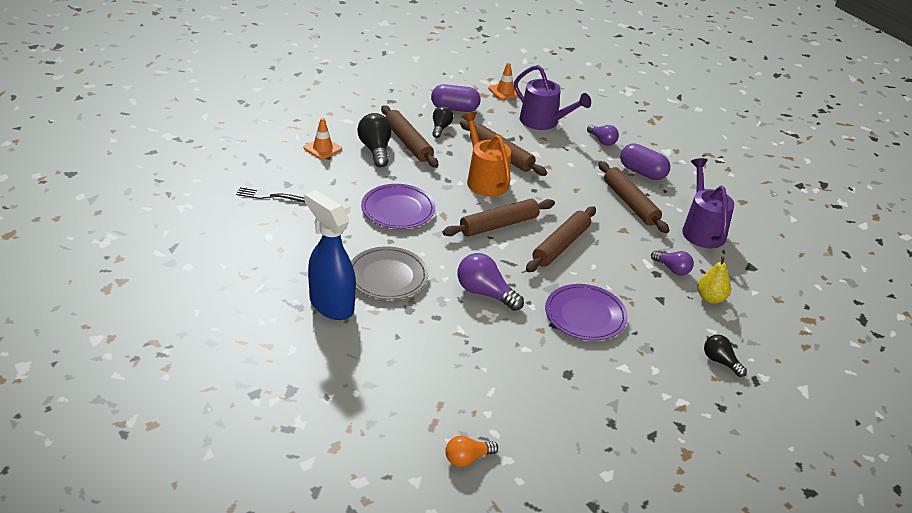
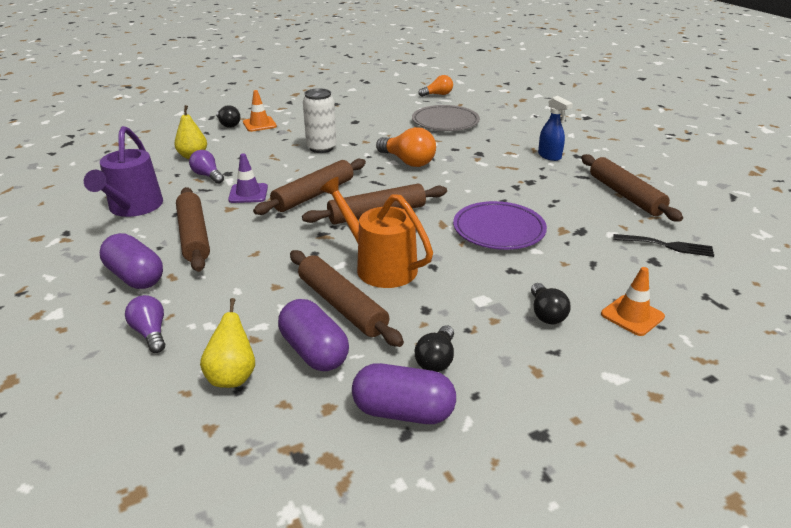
camera: 170 degrees left, 5 degrees down
(331, 305) = (549, 156): blue spray bottle -> blue spray bottle, size x0.54
(375, 150) = (546, 314): black light bulb -> black light bulb, size x0.63
(387, 276) = (502, 173): grey plate -> grey plate (445, 122)
(408, 143) = (494, 327): brown rolling pin -> brown rolling pin (625, 195)
(484, 180) = (379, 266): orange watering can -> orange watering can turned 150 degrees clockwise
(485, 293) = (408, 162): purple light bulb -> orange light bulb
(505, 91) = (274, 473): orange traffic cone -> orange traffic cone (259, 124)
(507, 132) = (314, 351): none -> purple capsule
(543, 122) = (232, 376): purple watering can -> yellow pear
(585, 315) = (321, 148): purple plate -> white can
(619, 246) = (248, 193): none -> purple traffic cone

